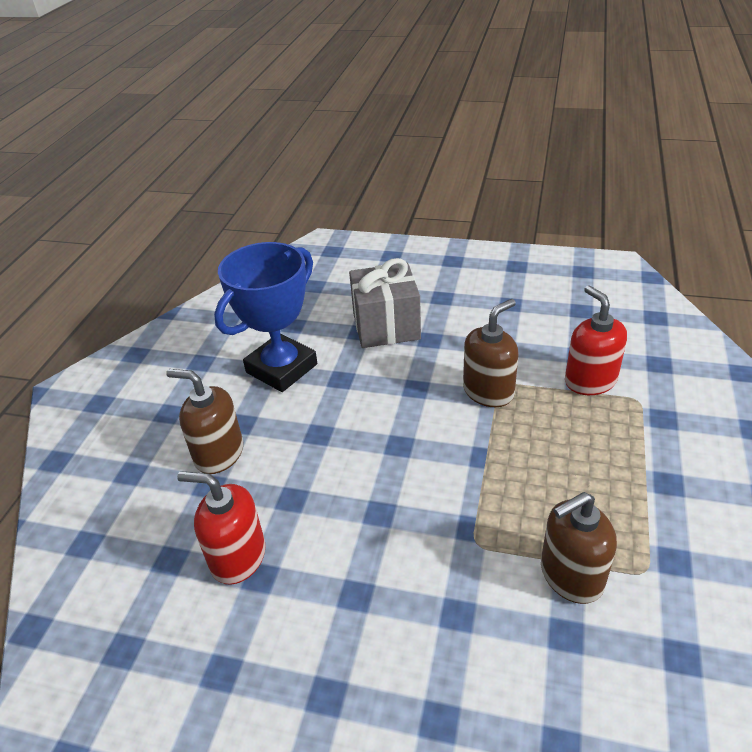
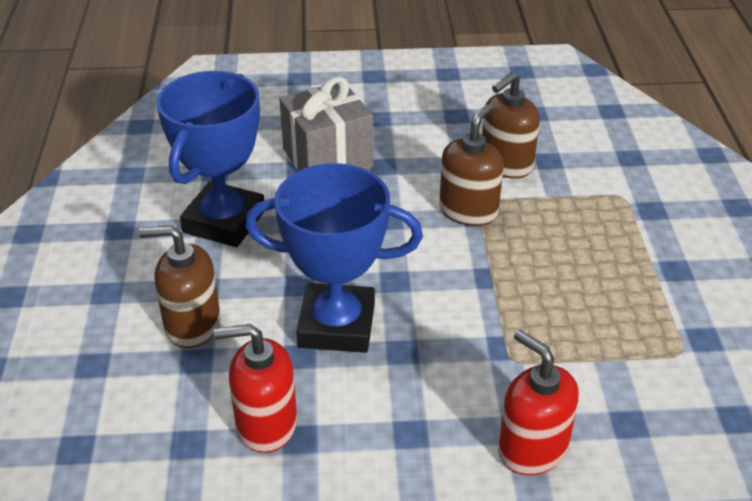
camera: 20 degrees left, 0 degrees up
(333, 477) = (337, 325): none -> blue trophy
(571, 576) = (615, 371): brown soap dispenser -> brown soap dispenser (506, 164)
(590, 381) = (568, 184): red soap dispenser -> red soap dispenser (532, 448)

